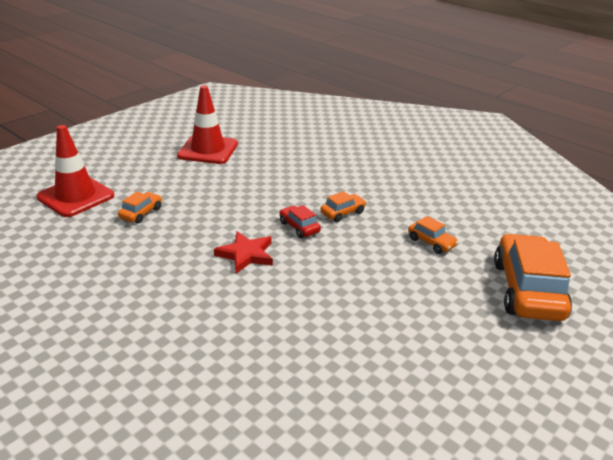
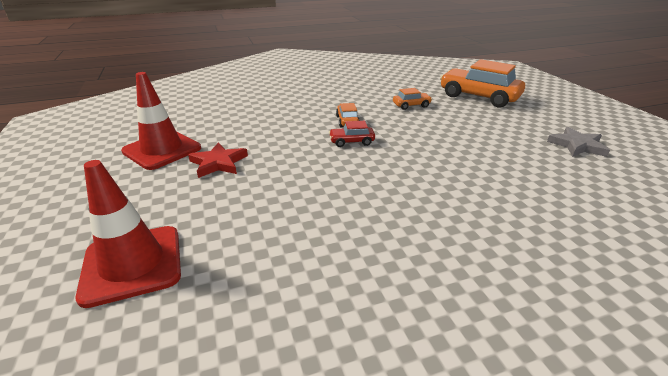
camera: 60 degrees left, 0 degrees up
(141, 213) = (239, 218): orange car -> none
(246, 254) = (373, 174): red star -> red star (218, 163)
(447, 395) = (577, 145): none -> grey star

